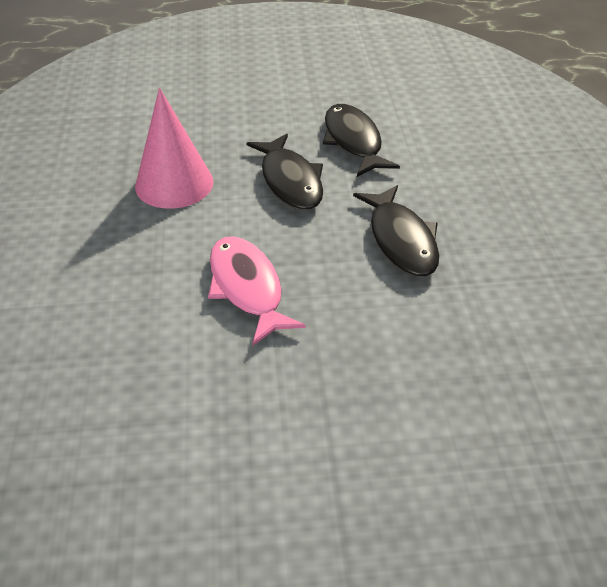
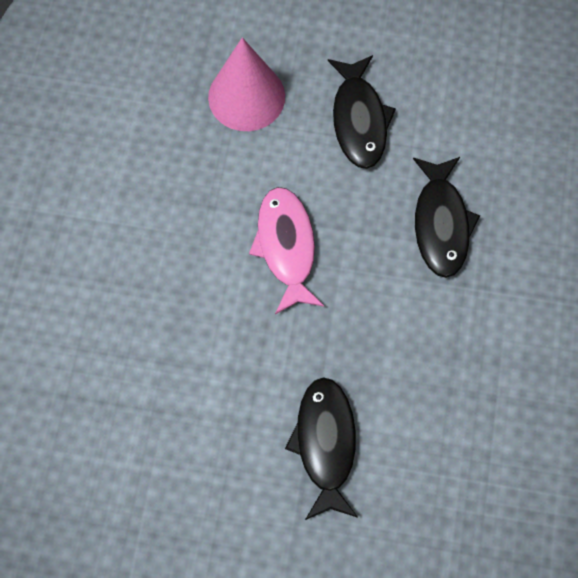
camera: 15 degrees right, 25 degrees up
(353, 141) = (439, 76): black fish -> black fish (325, 444)

